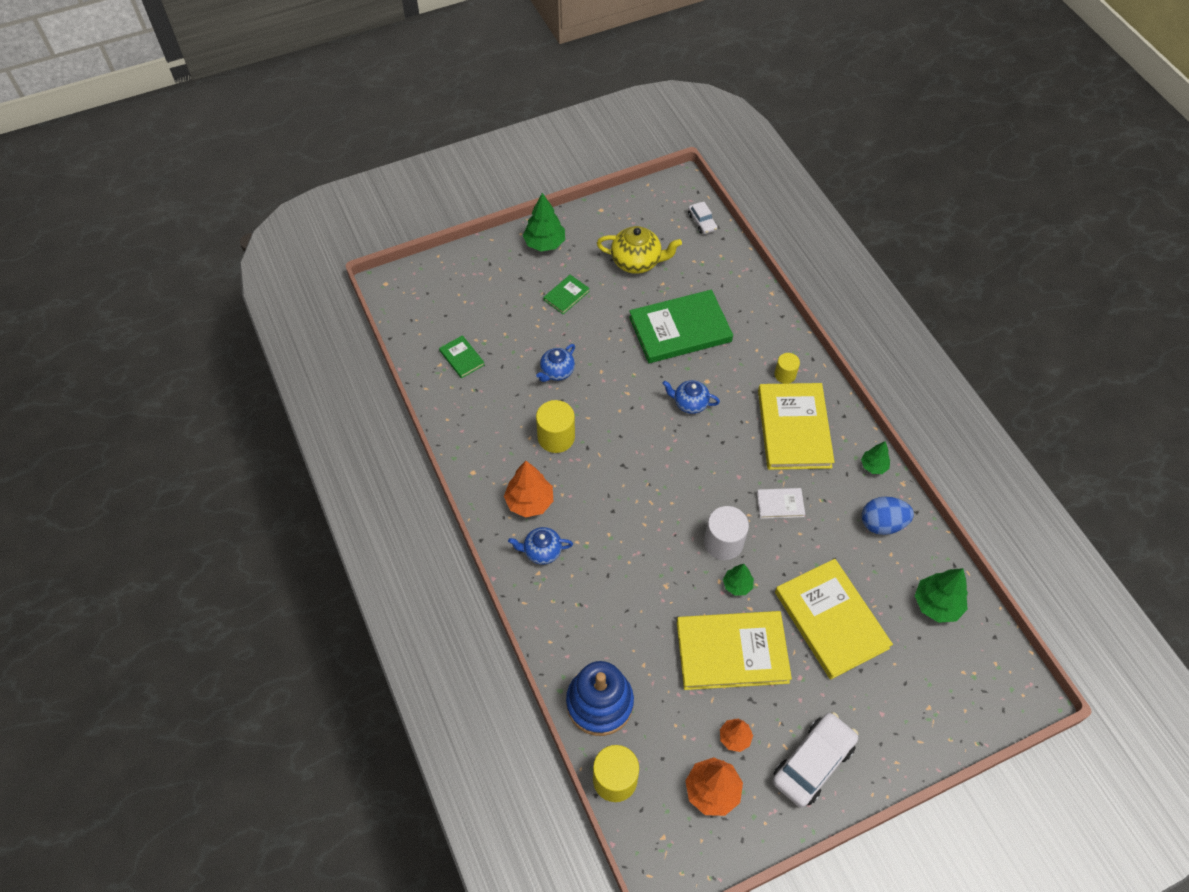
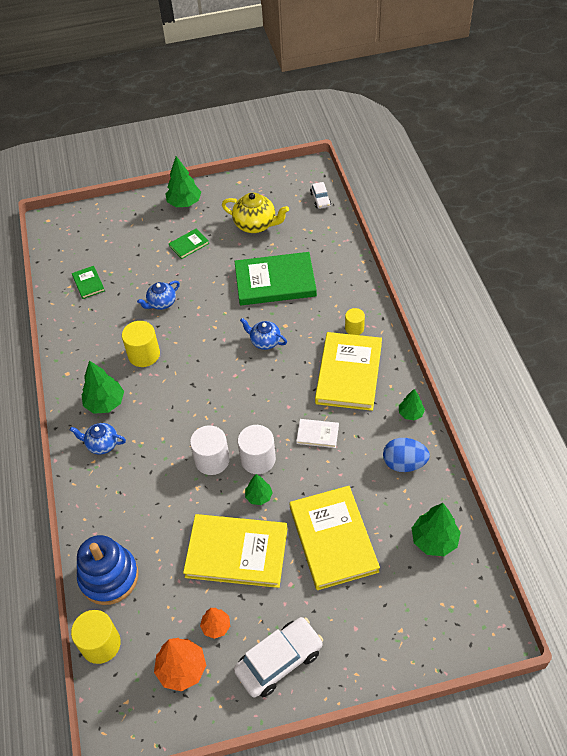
camera: 15 degrees right, 5 degrees down
(529, 502) = (105, 403): orange tree -> green tree
(673, 551) = (212, 460): none -> white cylinder

